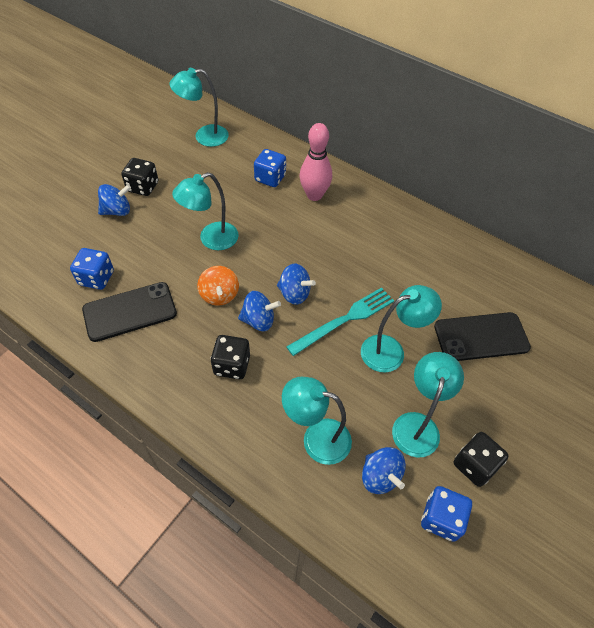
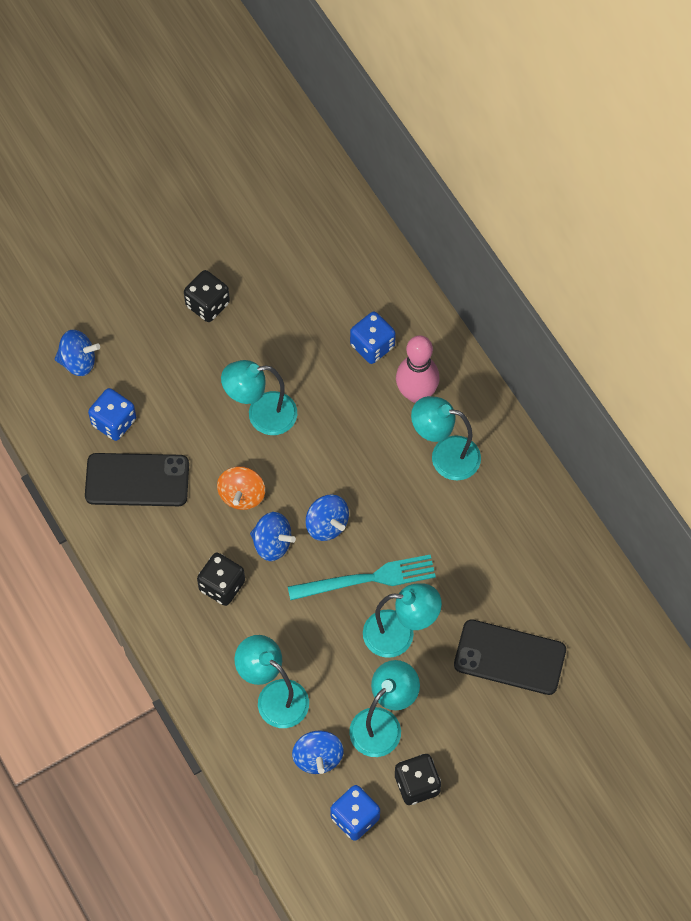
camera: 25 degrees right, 10 degrees up
(117, 211) = (165, 332): blue spinning top -> blue spinning top (78, 361)
(204, 136) = (315, 244): turquoise lamp -> turquoise lamp (445, 456)

